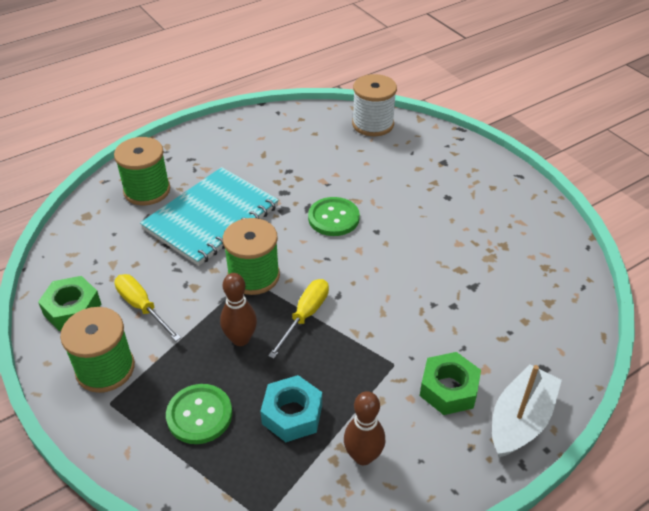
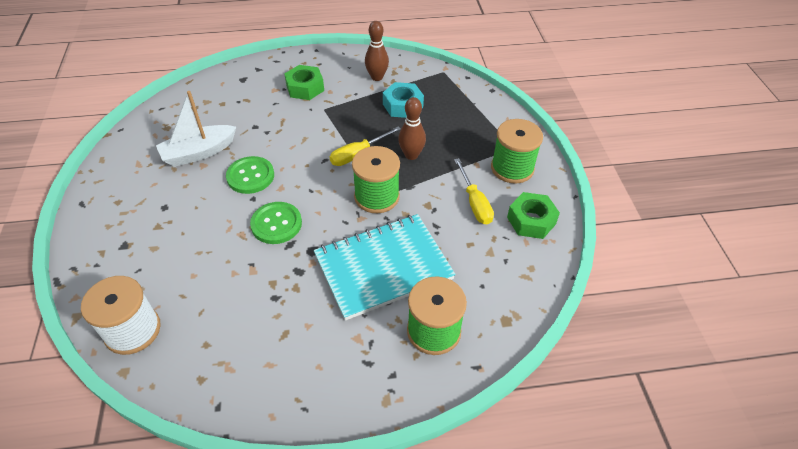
camera: 155 degrees left, 5 degrees up
(199, 415) = (458, 122): green button -> green button (250, 176)
(520, 420) = (282, 64): white boat -> white boat (199, 152)

